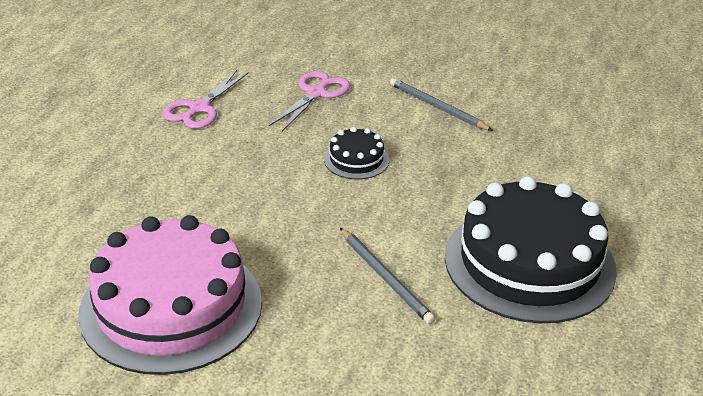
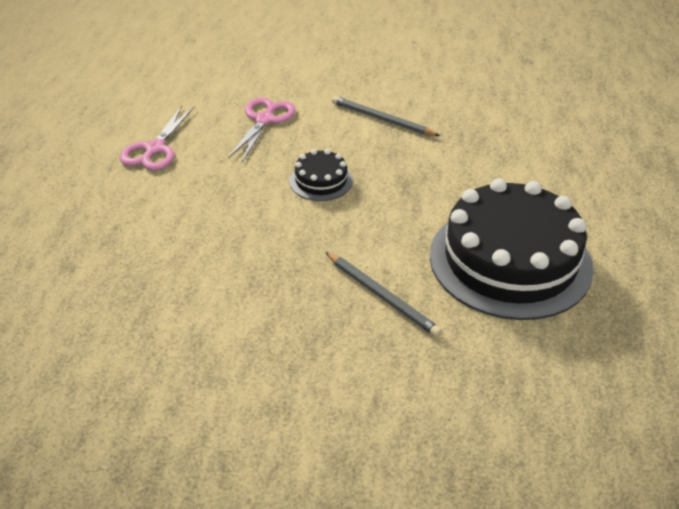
camera: 10 degrees left, 5 degrees up
(171, 306) = (181, 358): pink cake -> none

